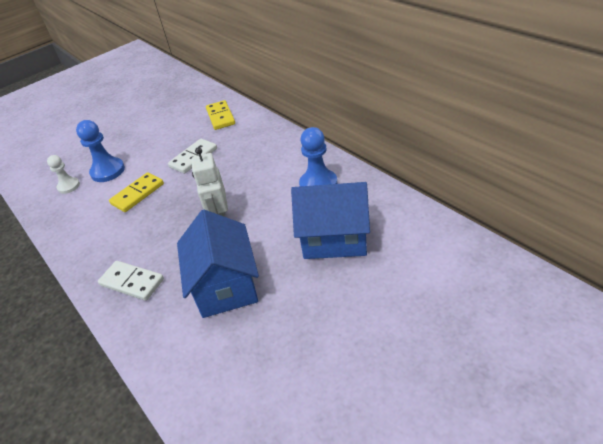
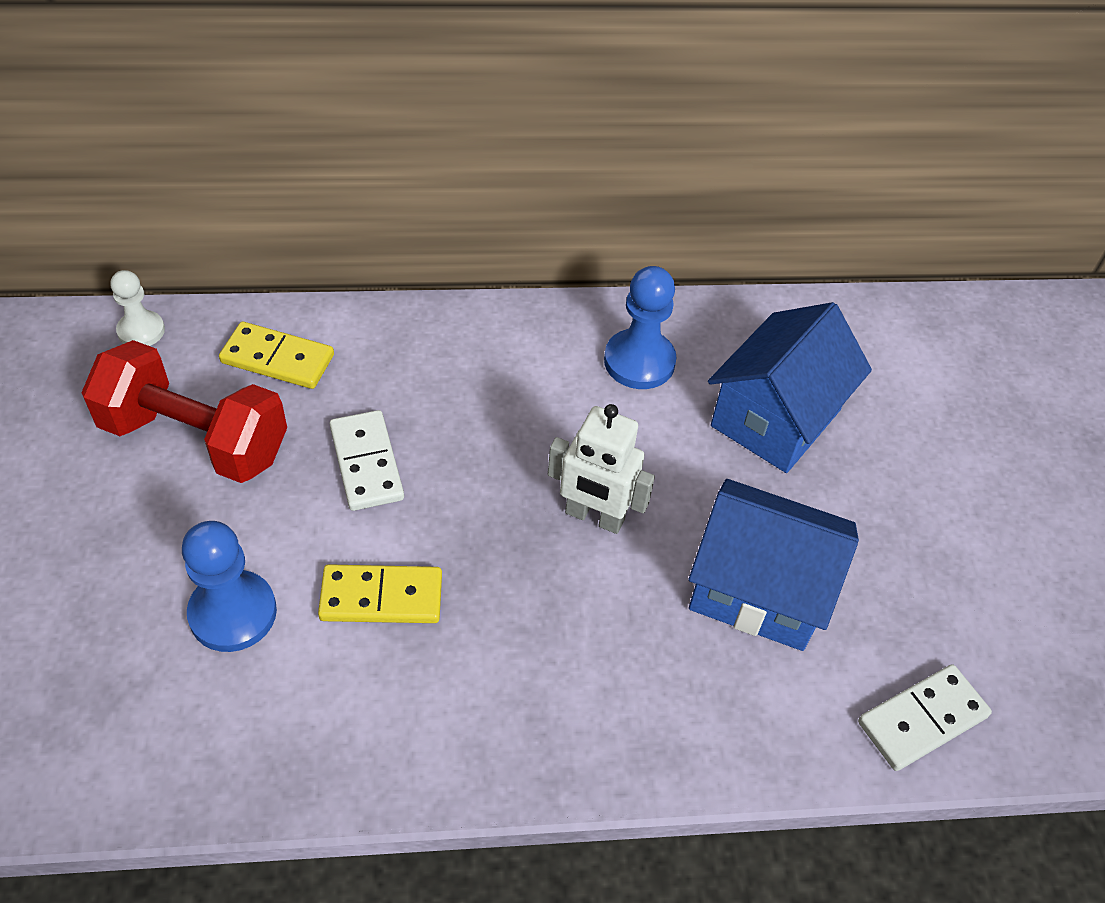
camera: 65 degrees left, 10 degrees up
(69, 186) = (200, 705): white pawn -> white pawn (141, 331)
(132, 282) = (635, 711): white domino -> white domino (922, 719)
(137, 194) = (381, 597): yellow domino -> yellow domino turned 75 degrees counterclockwise
(170, 125) = (195, 439): none -> red dumbbell

